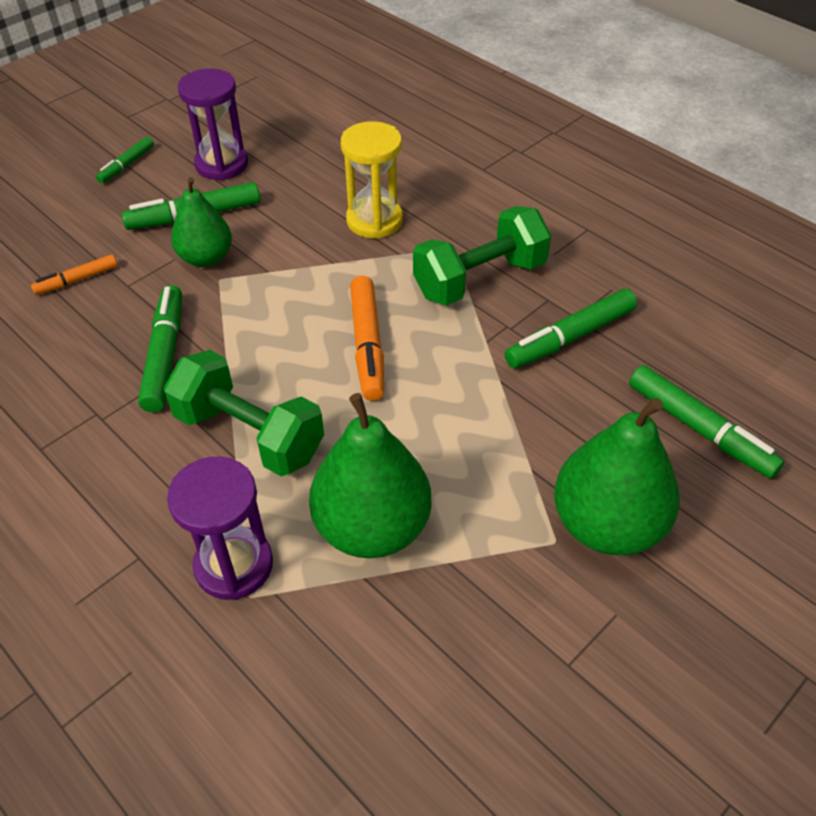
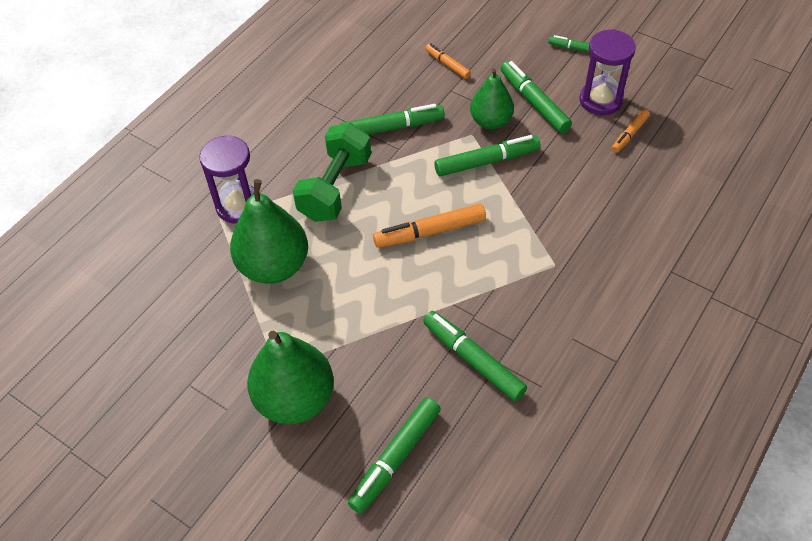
camera: 80 degrees right, 5 degrees up
(272, 273) = (486, 161): none -> green marker
(285, 155) = (629, 134): none -> orange marker
(374, 221) = (569, 208): yellow hourglass -> none
(480, 279) = (522, 289): green dumbbell -> none

